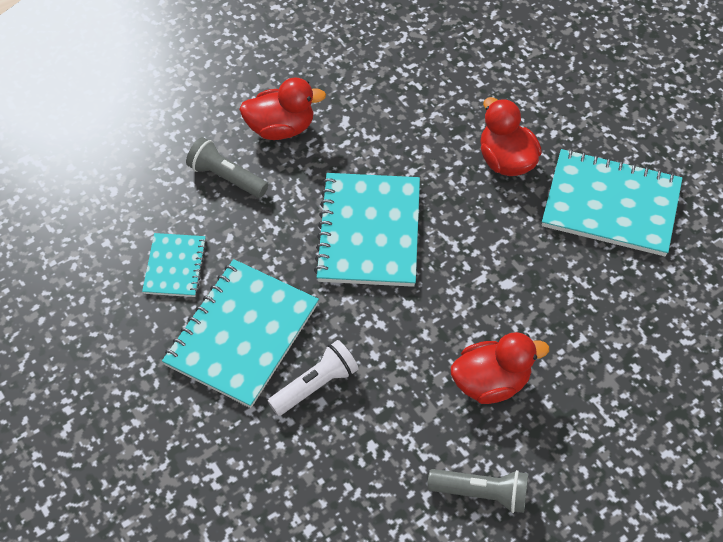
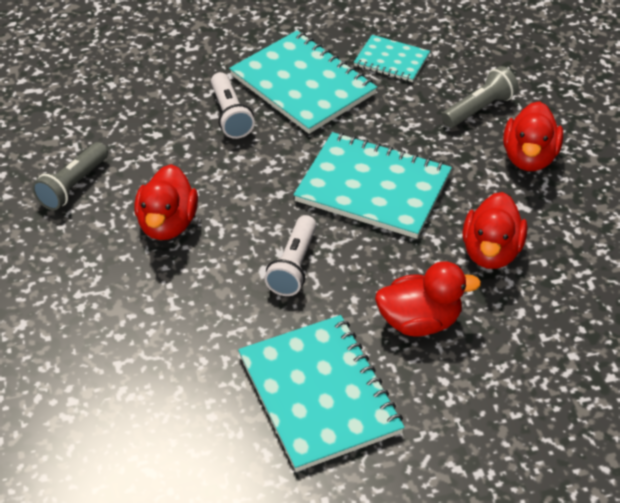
camera: 110 degrees right, 10 degrees down
(408, 131) = (491, 252): none -> red duck
(491, 263) = (294, 266): none -> white flashlight
(611, 205) = (319, 394): turquoise notebook -> turquoise notebook turned 60 degrees counterclockwise

